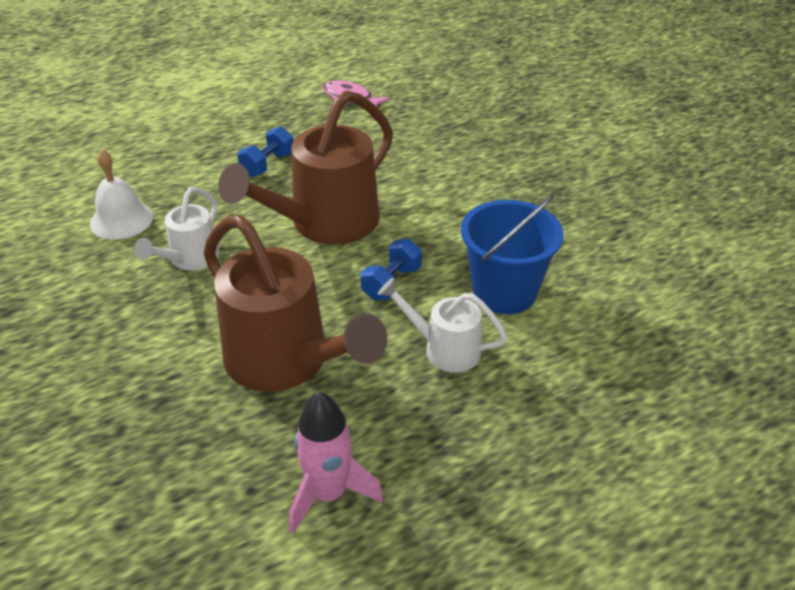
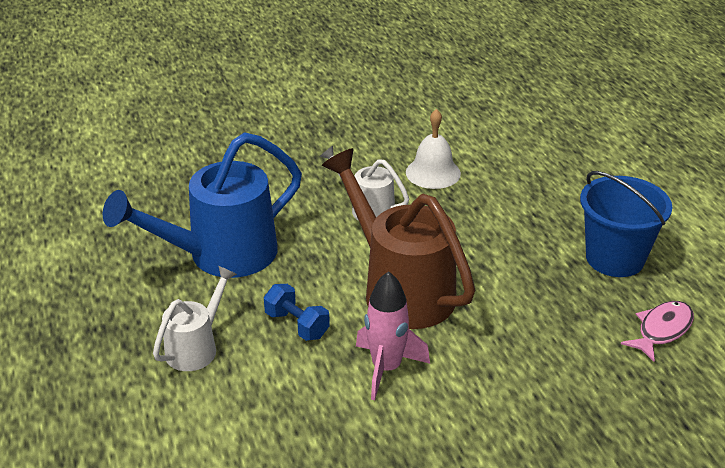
camera: 100 degrees right, 5 degrees down
(268, 164) = (513, 257): blue dumbbell -> none
(287, 362) = (220, 255): brown watering can -> blue watering can
(329, 494) = (84, 268): pink rocket -> pink rocket (386, 368)
(504, 292) = (256, 404): blue bucket -> blue bucket (615, 258)

